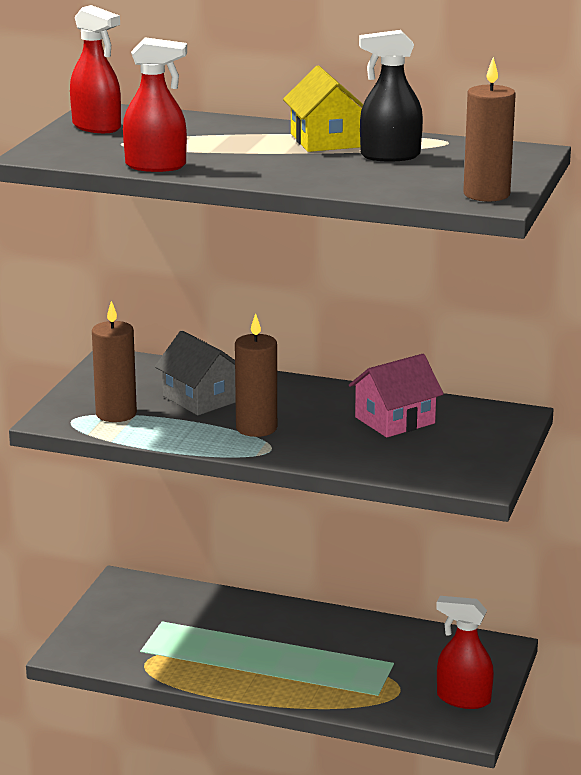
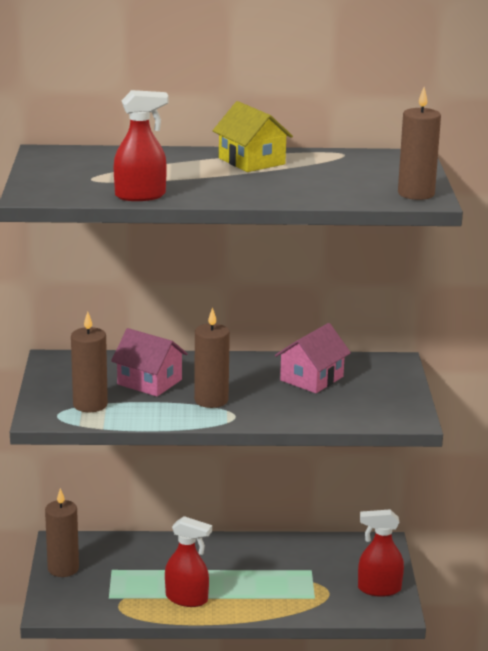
camera: 20 degrees left, 0 degrees up
(97, 127) = (57, 167): red spray bottle -> red spray bottle (187, 599)
(109, 610) = (63, 568): none -> brown candle
(201, 398) = (149, 382): grey house -> pink house
(389, 156) = (313, 169): black spray bottle -> none

